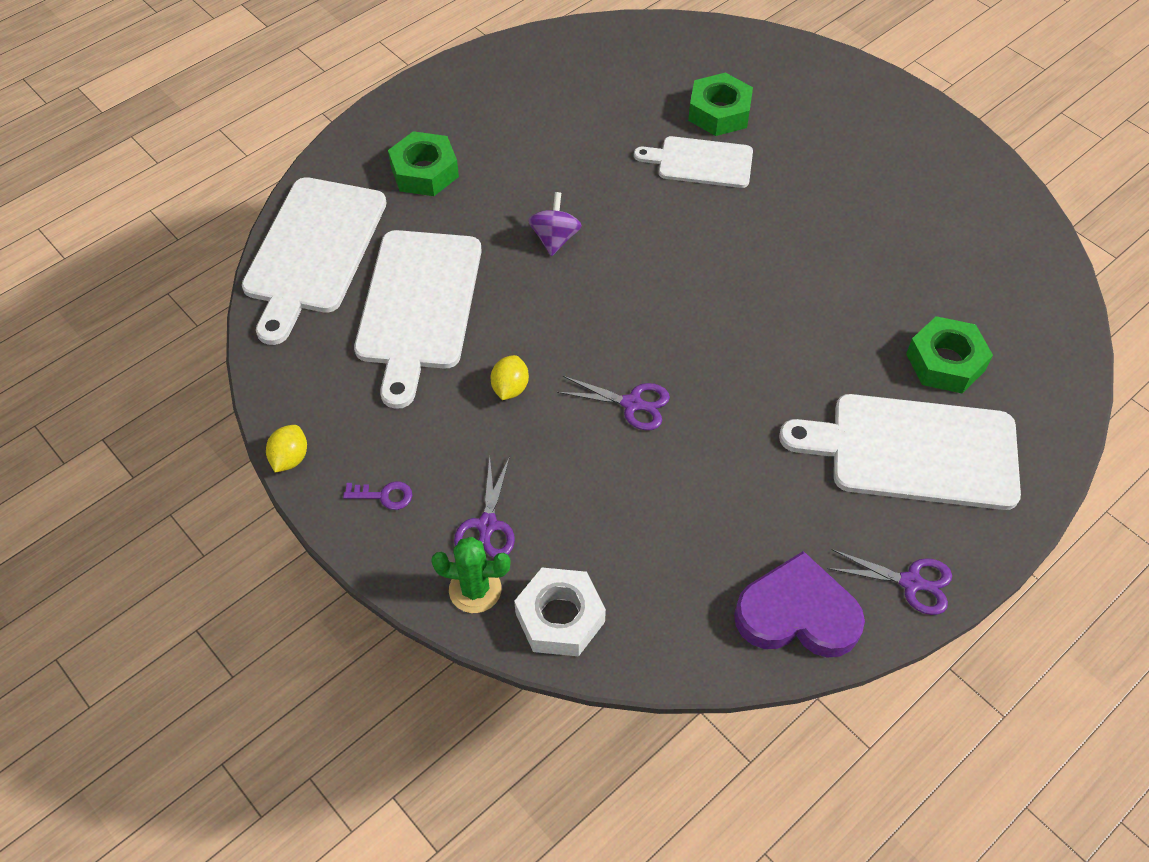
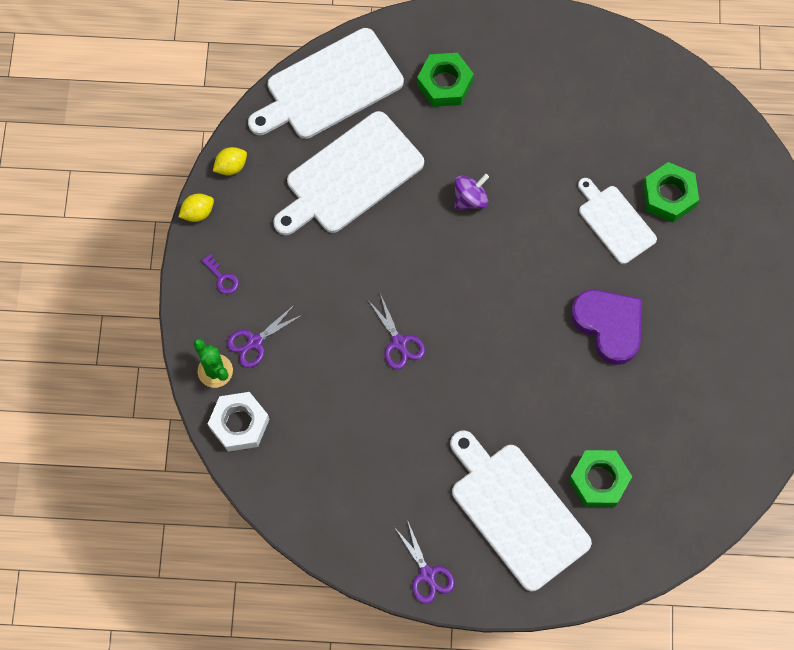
camera: 45 degrees right, 15 degrees up
(510, 388) = (346, 273): yellow lemon -> yellow lemon (231, 166)
(797, 614) = (353, 533): purple heart -> purple heart (609, 325)

